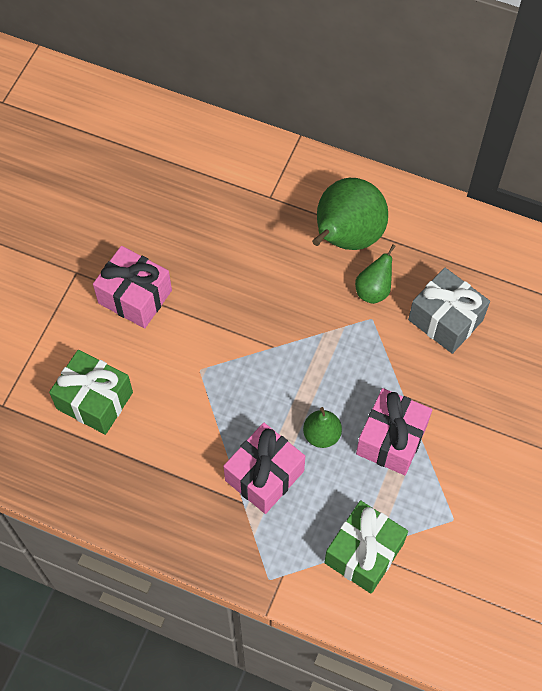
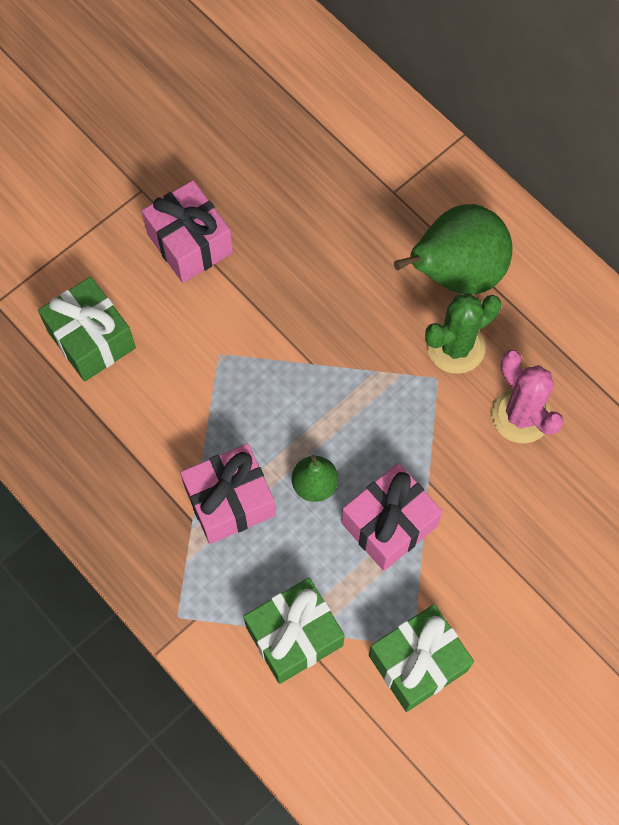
camera: 25 degrees right, 5 degrees up
(373, 290) = (455, 347): green pear -> green cactus
(445, 320) = (521, 416): grey gift -> pink cactus
(464, 531) = (418, 663): none -> green gift

